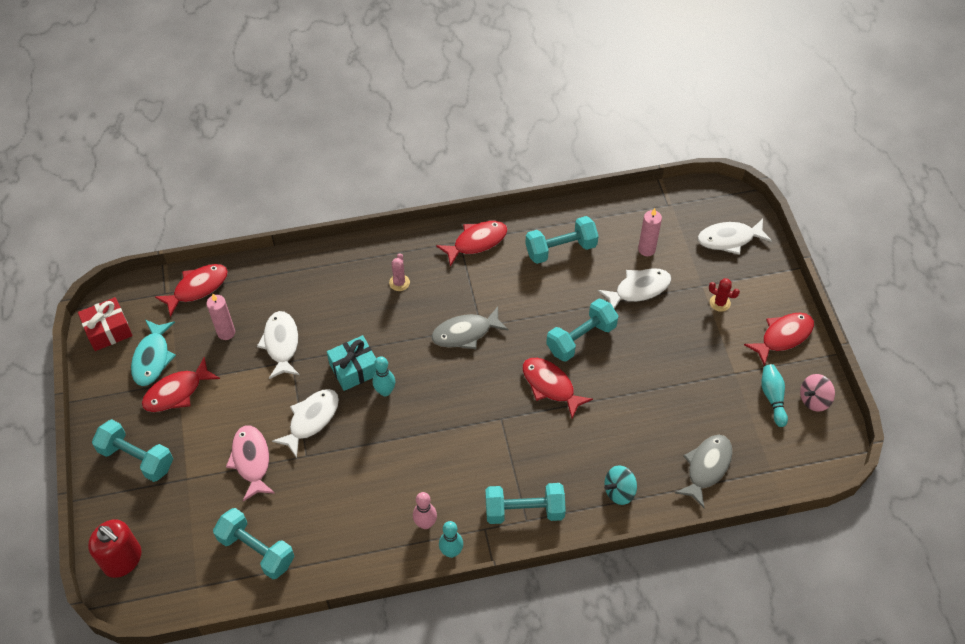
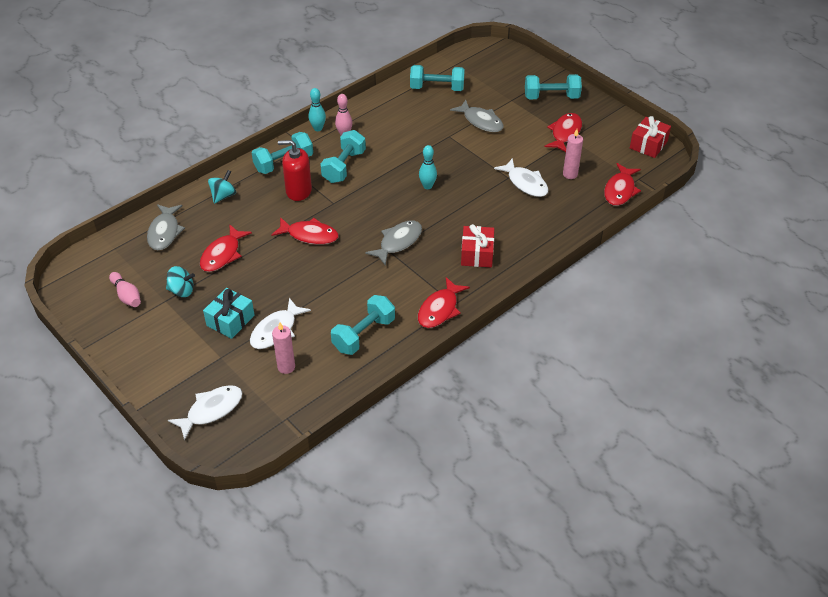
camera: 150 degrees right, 10 degrees down
(122, 559) = (508, 59): red soap dispenser -> red soap dispenser (298, 191)
(152, 358) = (601, 143): turquoise fish -> none
(251, 460) = (481, 121): pink fish -> grey fish
(311, 419) = (463, 153): white fish -> none
(354, 369) = (460, 189): turquoise gift -> turquoise gift (230, 320)
(399, 283) = (477, 254): pink cactus -> red gift
(581, 338) = (305, 275): turquoise dumbbell -> turquoise dumbbell (344, 167)
(713, 377) = (182, 291): none -> turquoise spinning top
(720, 303) = (198, 349): red cactus -> none
(773, 398) = (127, 296): turquoise bowling pin -> pink bowling pin
(783, 336) = (131, 345): red fish -> red fish (222, 254)
(814, 400) = (91, 308): pink spinning top -> none

